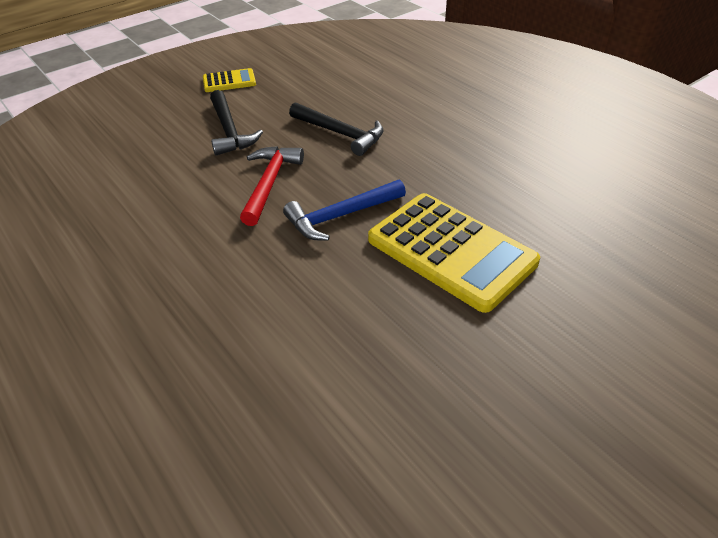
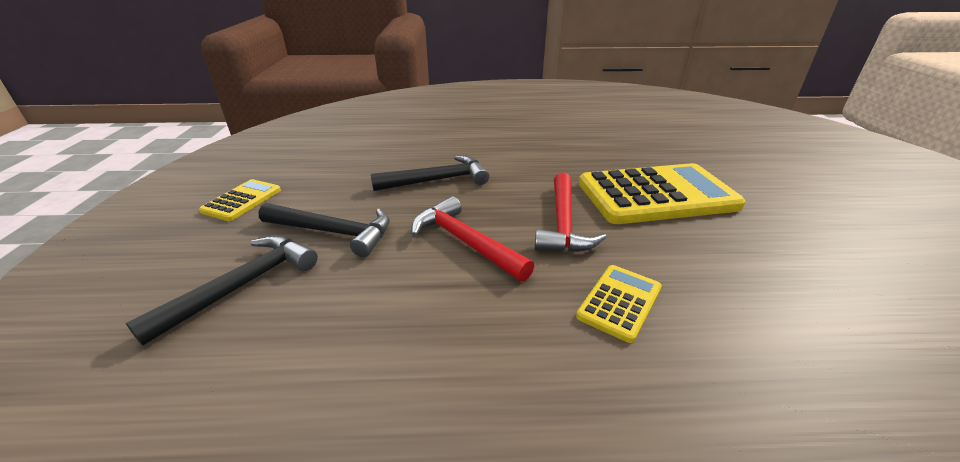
camera: 55 degrees left, 10 degrees down
(156, 133) = (242, 286): none -> black hammer
(262, 274) = (619, 302): none -> yellow calculator
(341, 216) = (563, 223): blue hammer -> red hammer

